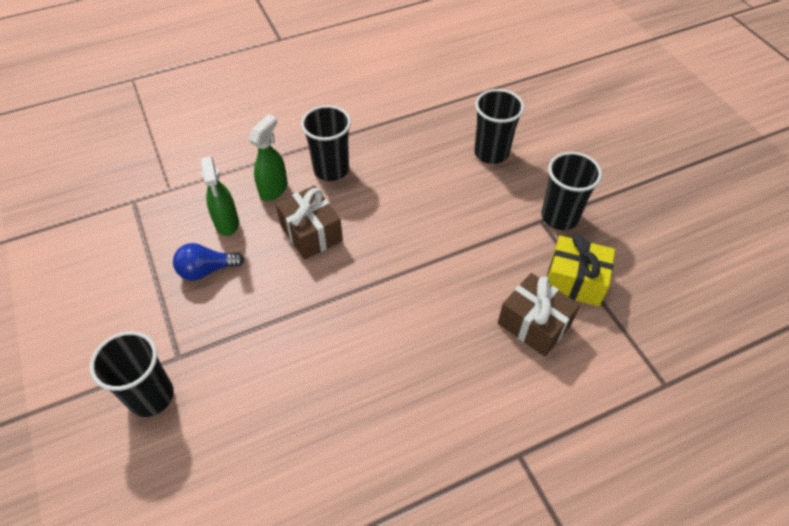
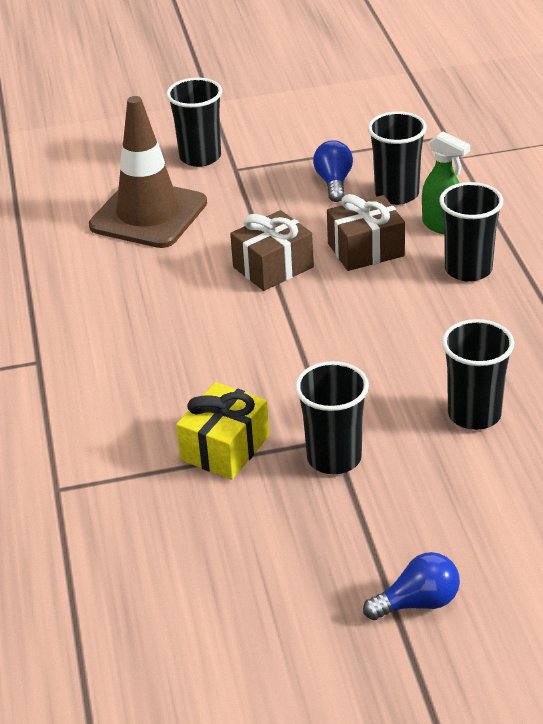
camera: 105 degrees right, 15 degrees down
(227, 223) = (396, 194): green spray bottle -> black cup
(264, 420) = (148, 215): none -> brown traffic cone
(534, 324) = (178, 400): brown gift -> brown gift (273, 267)
(661, 162) = (418, 603): none -> blue light bulb

